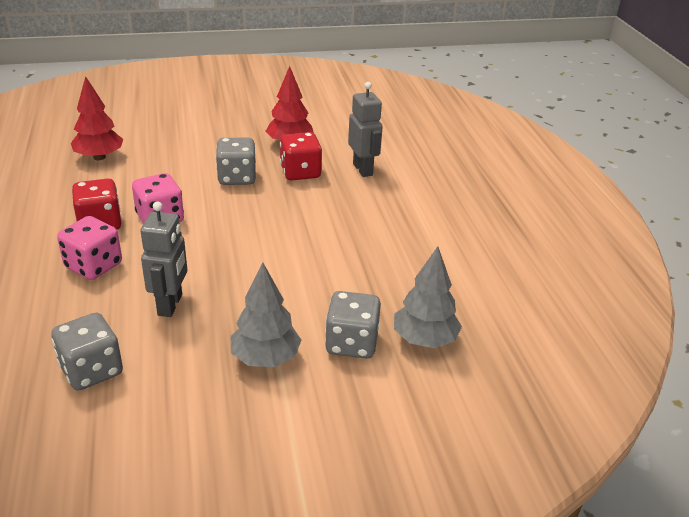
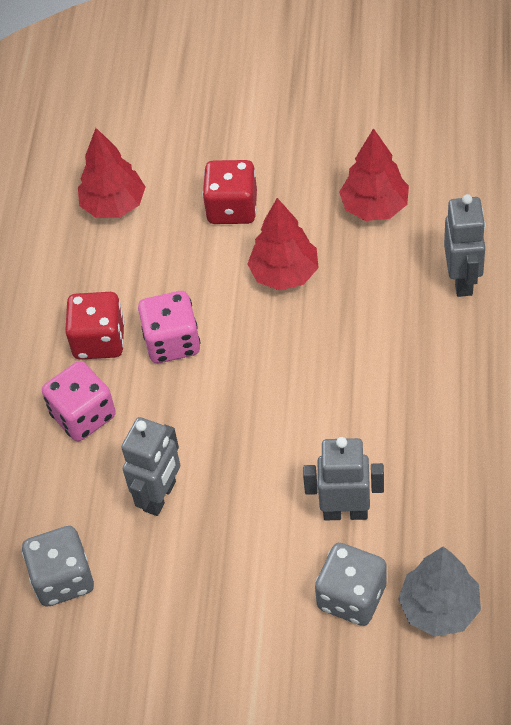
camera: 25 degrees right, 20 degrees up
(237, 178) = (284, 274): grey dice -> red tree
(265, 358) = (248, 599): grey tree -> none
(300, 172) = (373, 274): red dice -> red dice (232, 208)
(327, 294) = (345, 512): none -> grey robot

